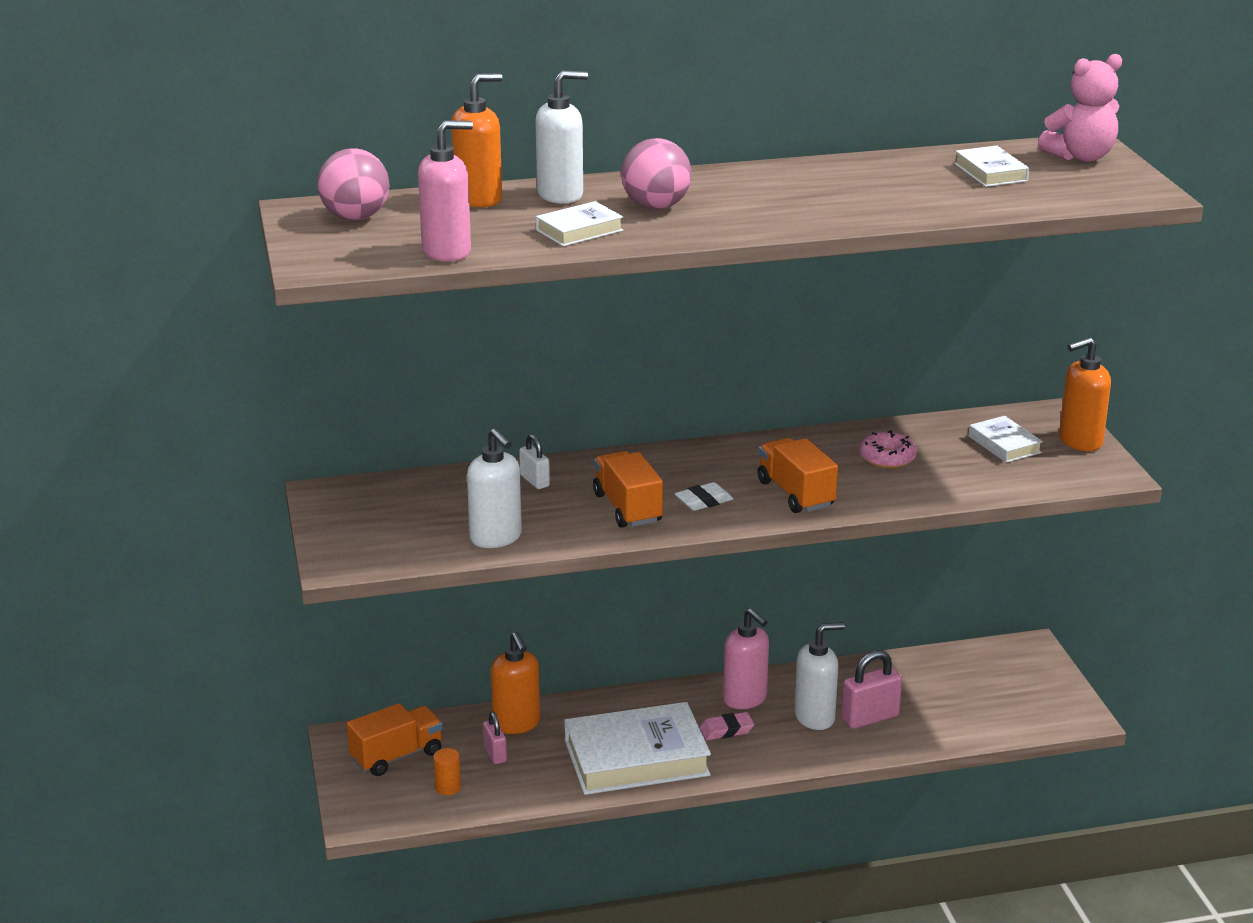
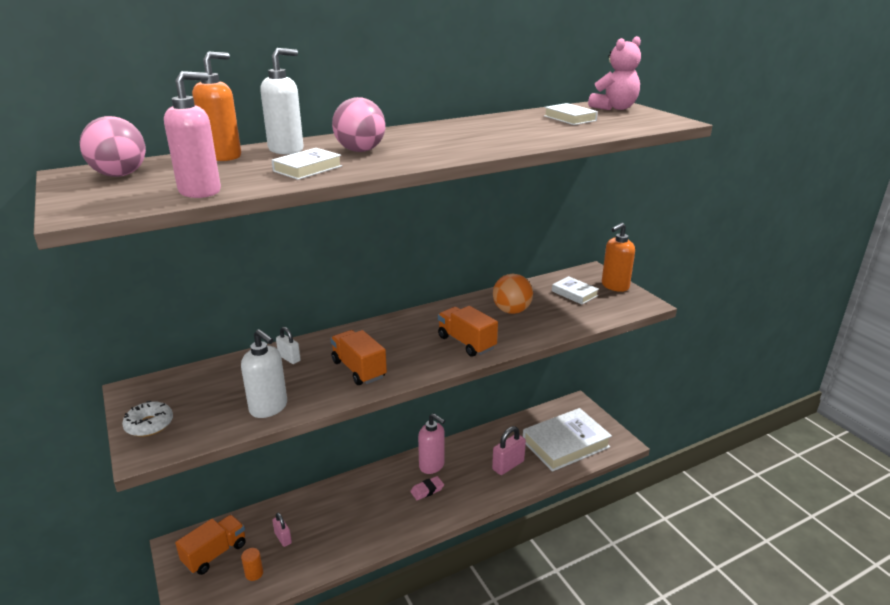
camera: 15 degrees left, 0 degrees up
(344, 536) = (149, 425): none -> white donut
(516, 724) = (293, 511): orange soap dispenser -> none
(636, 758) = (376, 522): white book -> white book (565, 444)
(703, 501) = (409, 356): white eraser -> none
(815, 717) = (476, 471): white soap dispenser -> none
(887, 458) = (511, 311): pink donut -> orange ball

